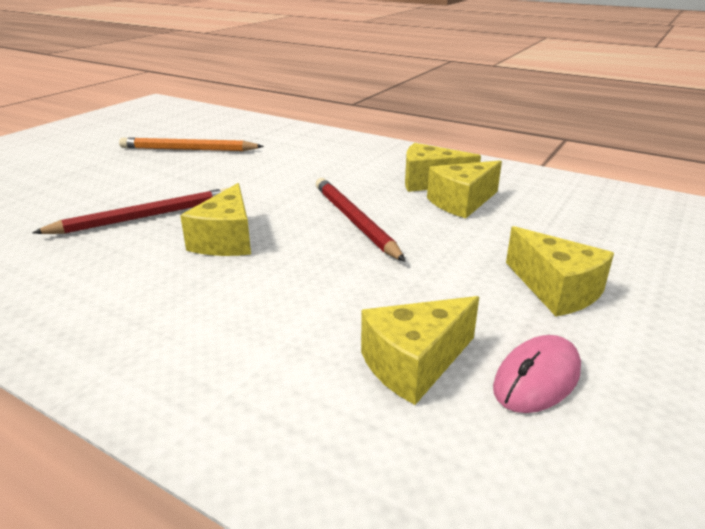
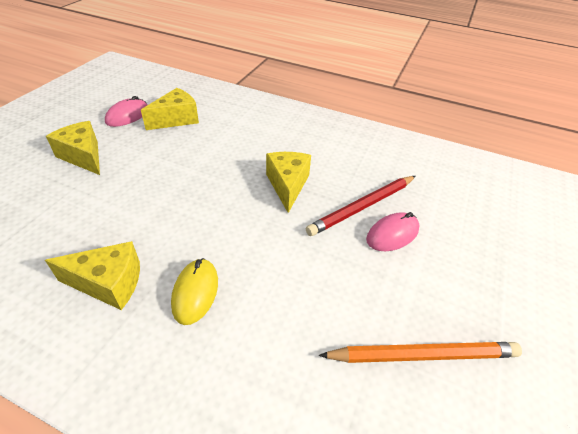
camera: 170 degrees right, 15 degrees up
(136, 196) = (392, 234): none -> pink mouse
(352, 176) = (195, 292): none -> yellow mouse
(355, 221) = (196, 211): red pencil -> none
(462, 202) = (93, 245): yellow cheese -> none

